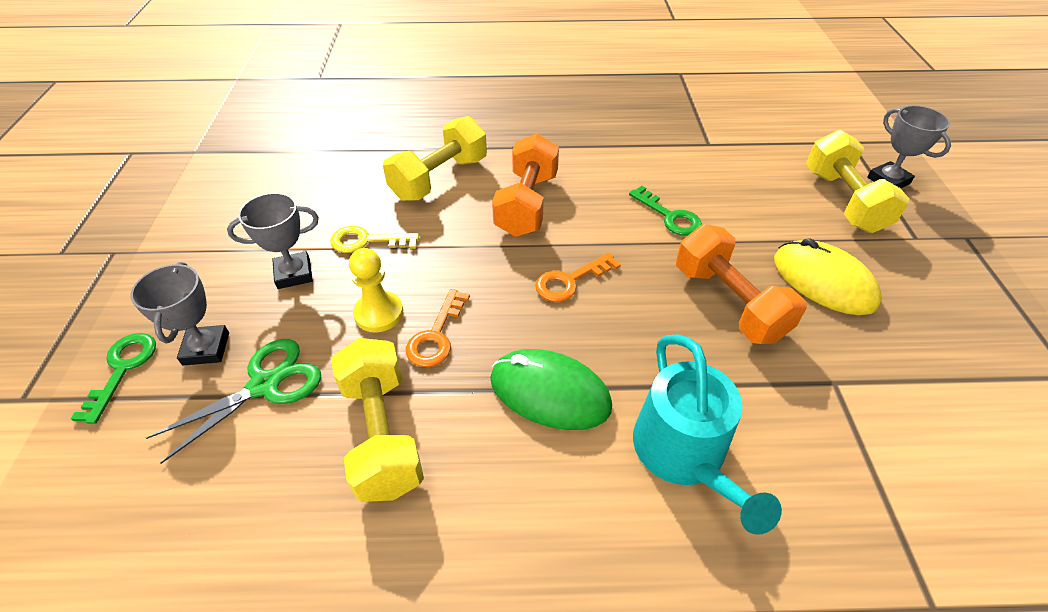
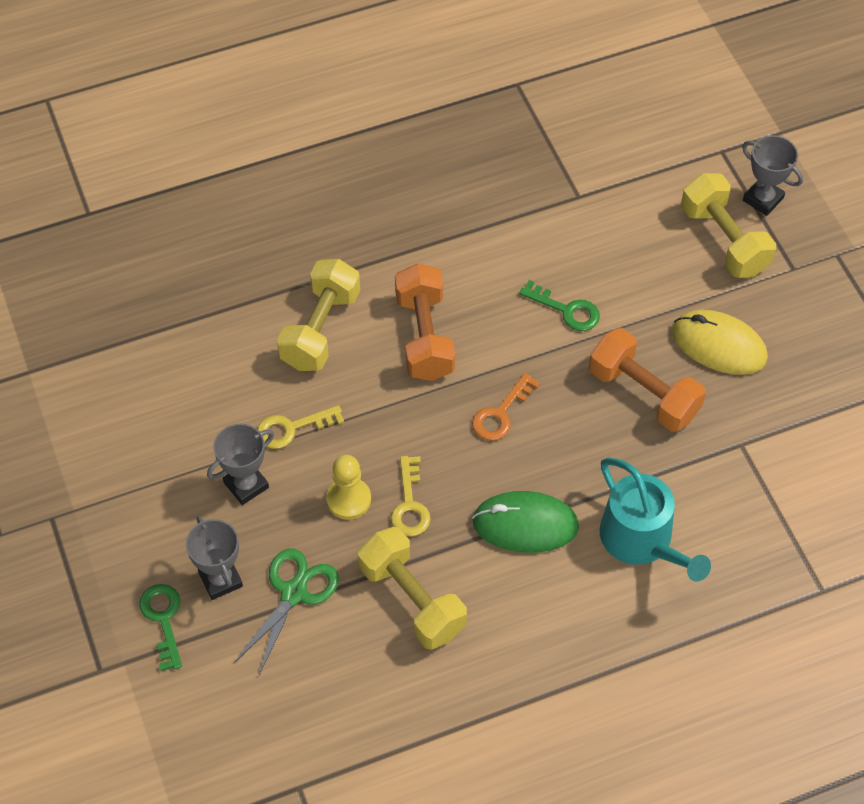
camera: 20 degrees left, 10 degrees up
(436, 335) = (410, 504): orange key -> yellow key

